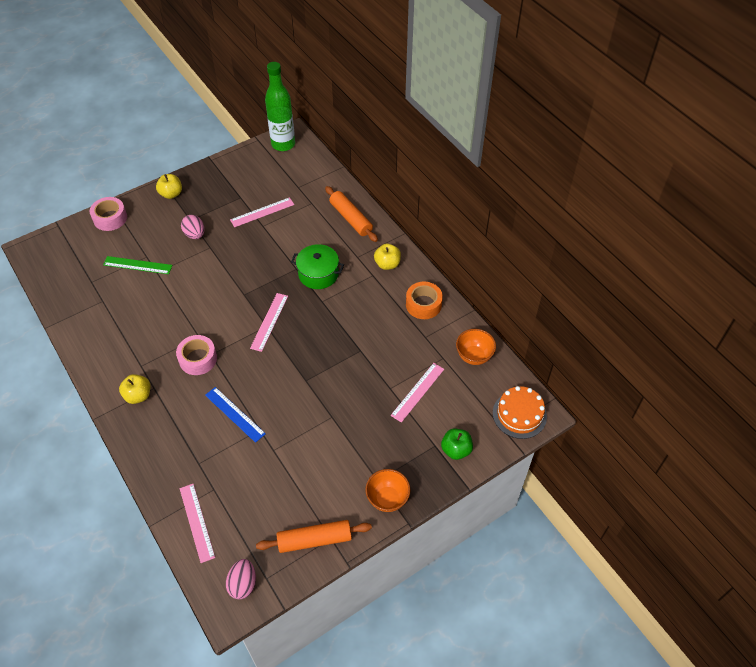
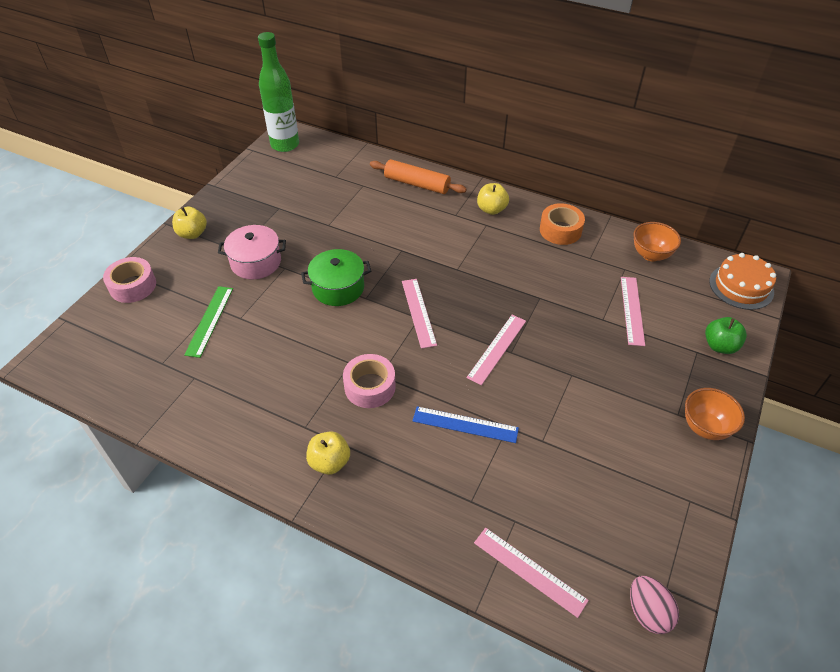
camera: 30 degrees left, 5 degrees down
(137, 265) = (210, 320): green ruler -> green ruler turned 60 degrees counterclockwise
(195, 234) = (256, 262): pink egg -> pink pot
(262, 212) = (316, 212): pink ruler -> pink ruler (497, 348)
(314, 540) = (676, 512): orange rolling pin -> none
(318, 274) = (430, 246): green pot -> green pot (338, 288)

